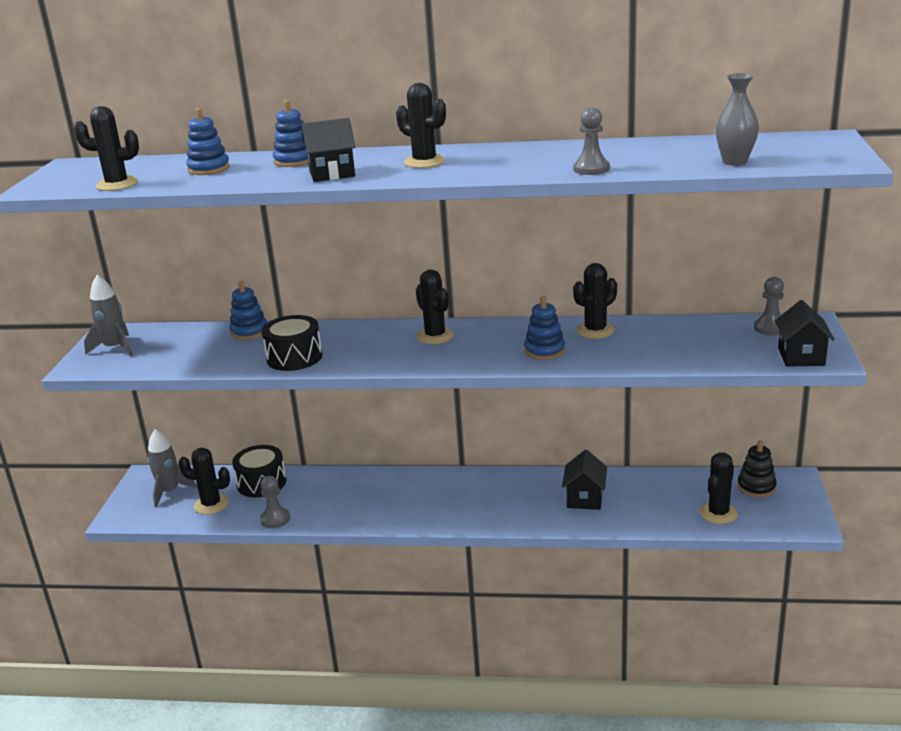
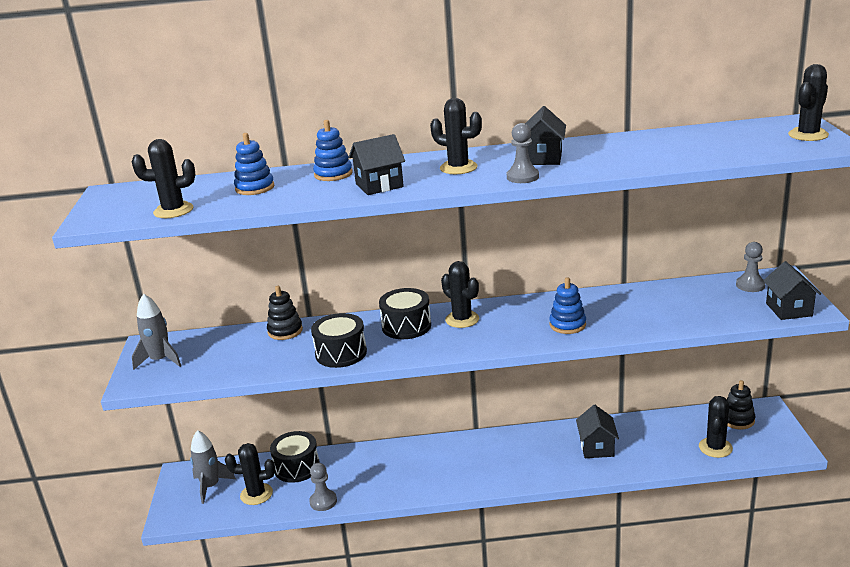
camera: 10 degrees left, 0 degrees up
(249, 331) = (285, 331): blue stacking toy -> black stacking toy
(374, 337) = (406, 326): none -> black drum
(519, 158) = (543, 158): none -> black house
(591, 169) = (616, 166): grey pawn -> grey pawn (522, 177)
(595, 330) = (602, 301): black cactus -> black cactus (808, 135)
(735, 162) = (736, 151): grey vase -> none

